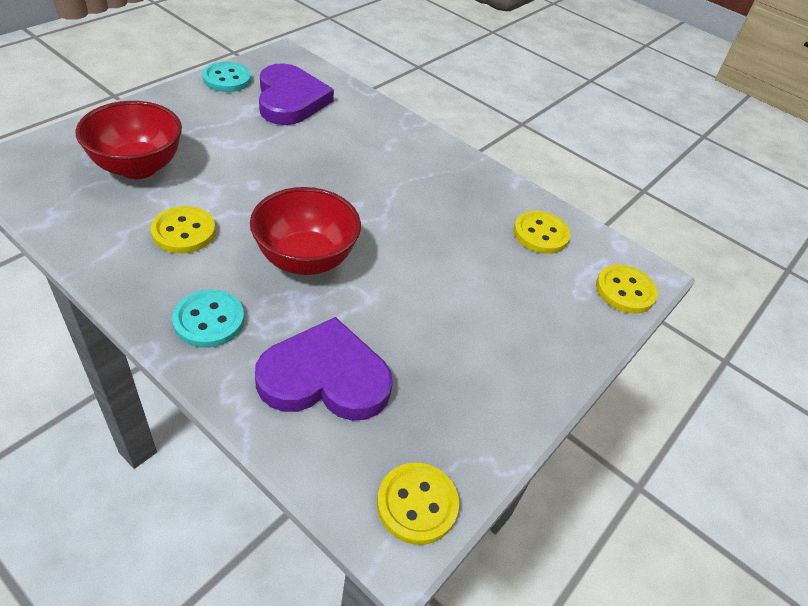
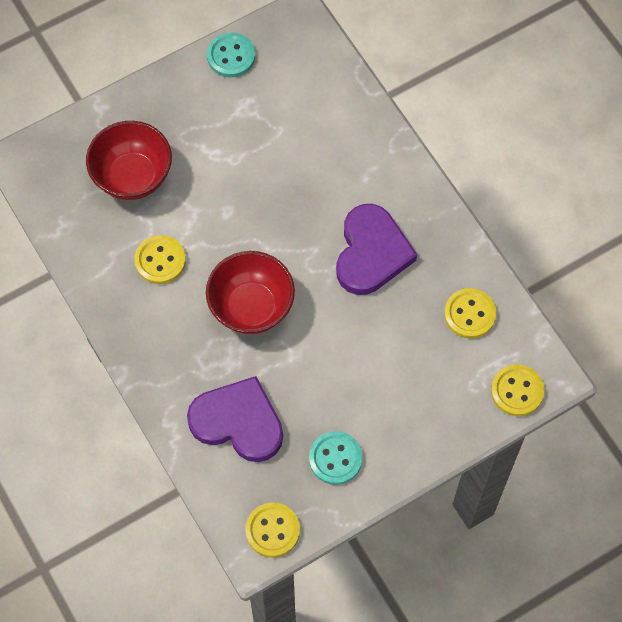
camera: 25 degrees right, 20 degrees up
(209, 320) = (165, 354): turquoise button -> turquoise button (335, 458)
(290, 99) = (287, 96): purple heart -> purple heart (371, 253)

